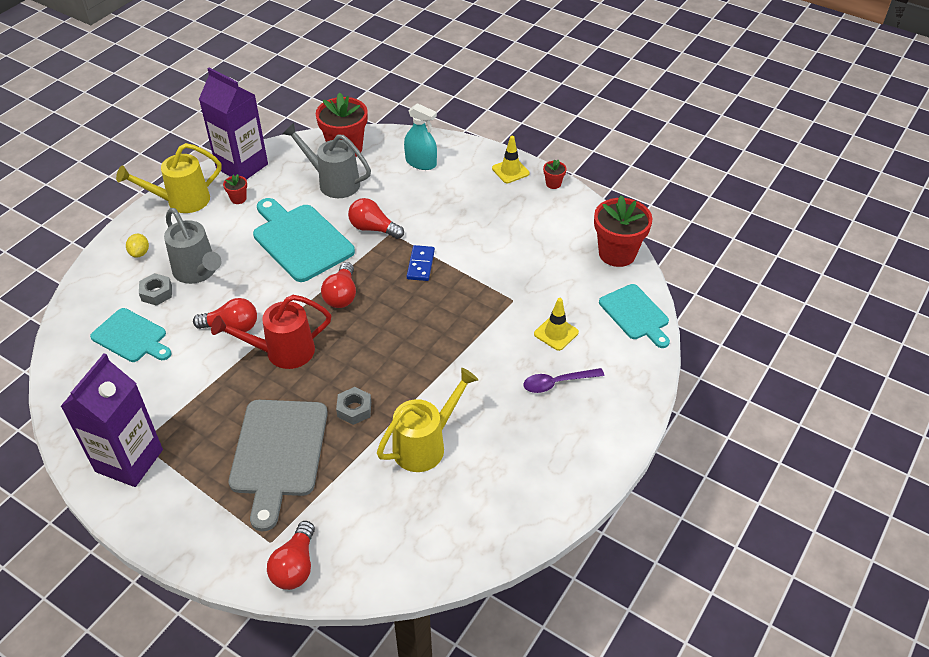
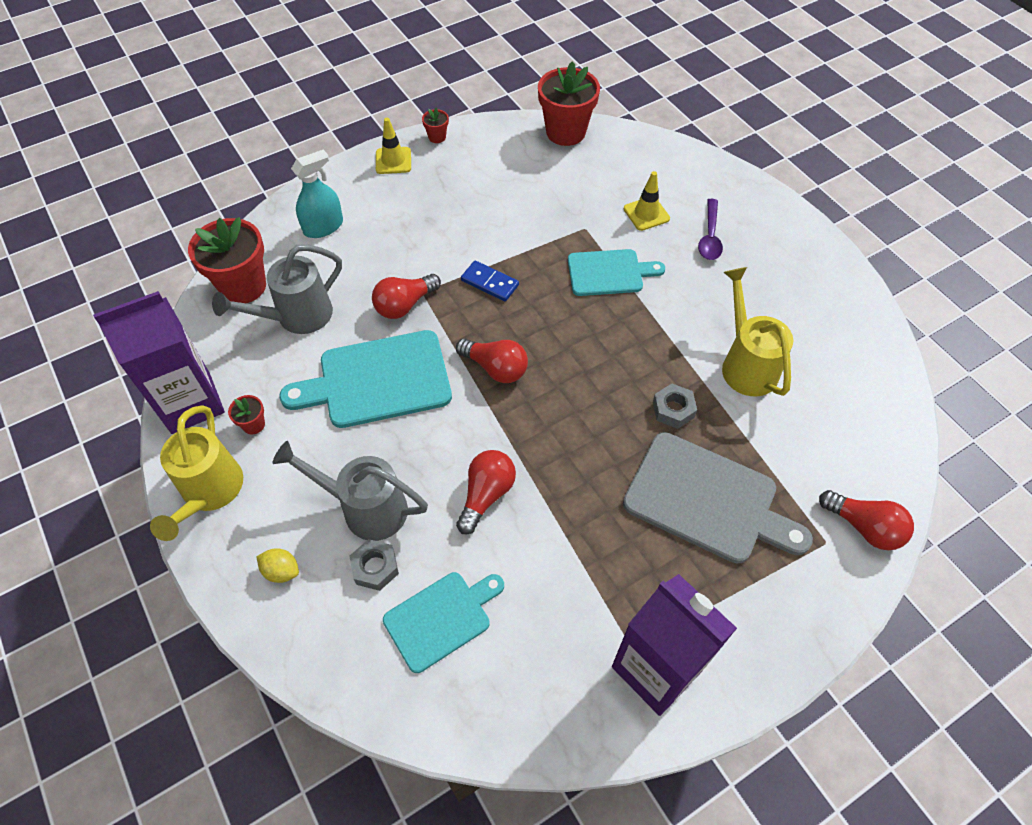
camera: 65 degrees left, 10 degrees up
(198, 272) = (365, 508): grey watering can -> grey watering can turned 150 degrees counterclockwise
(282, 352) = (555, 453): red watering can -> none
(635, 314) = (651, 151): turquoise cutting board -> turquoise cutting board (609, 273)

